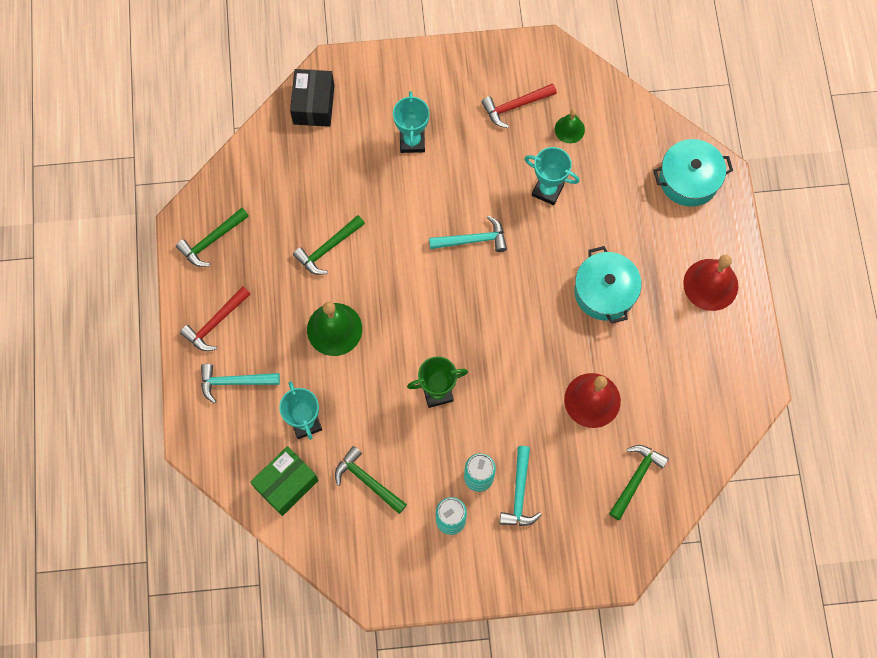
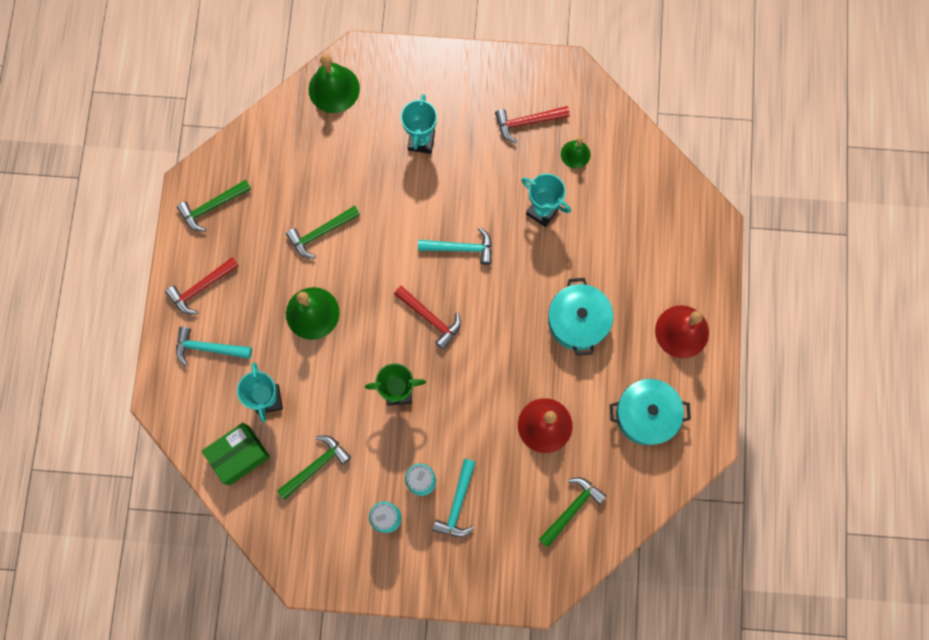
camera: 10 degrees right, 5 degrees up
(314, 104) = (334, 89): black box -> green bell
(367, 481) = (316, 466): green hammer -> green hammer turned 90 degrees clockwise
(455, 314) = (430, 318): none -> red hammer
(689, 179) = (681, 223): turquoise pot -> turquoise pot (646, 414)

